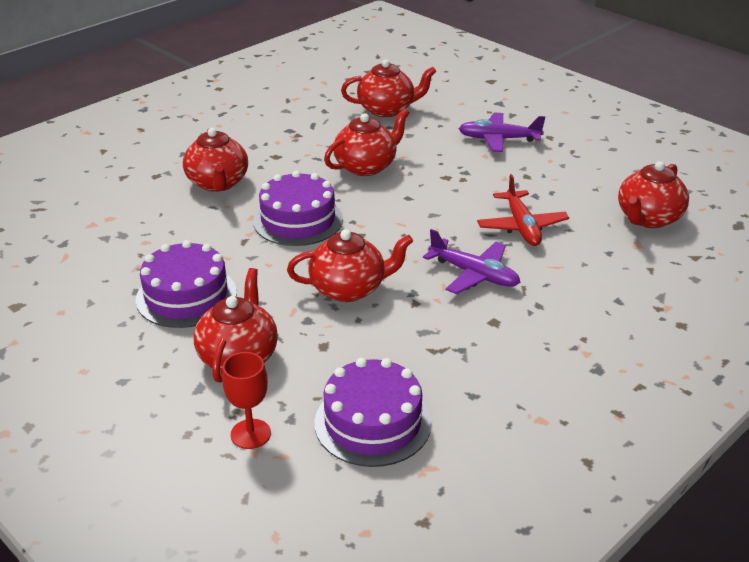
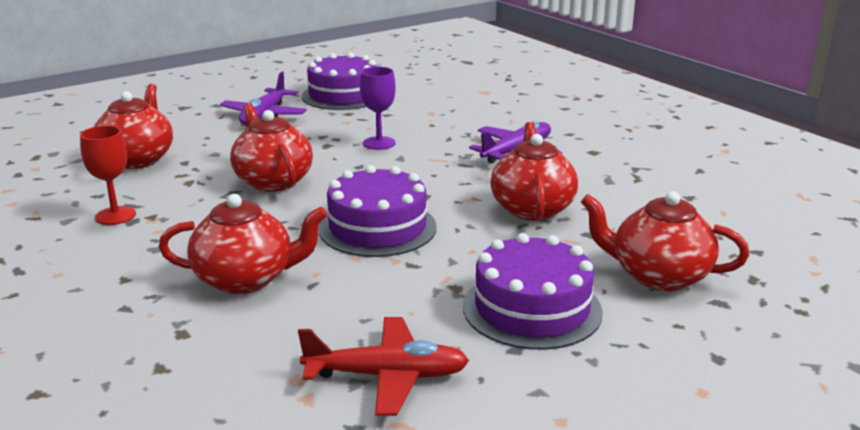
camera: 80 degrees left, 10 degrees down
(250, 434) = (787, 273): red goblet -> red goblet (115, 216)
(372, 422) = (749, 213): purple cake -> purple cake (343, 95)
(461, 200) = (379, 143): none -> purple goblet
(521, 227) = (440, 125): red plane -> red plane (387, 376)
(648, 219) = (446, 84): red teapot -> none

